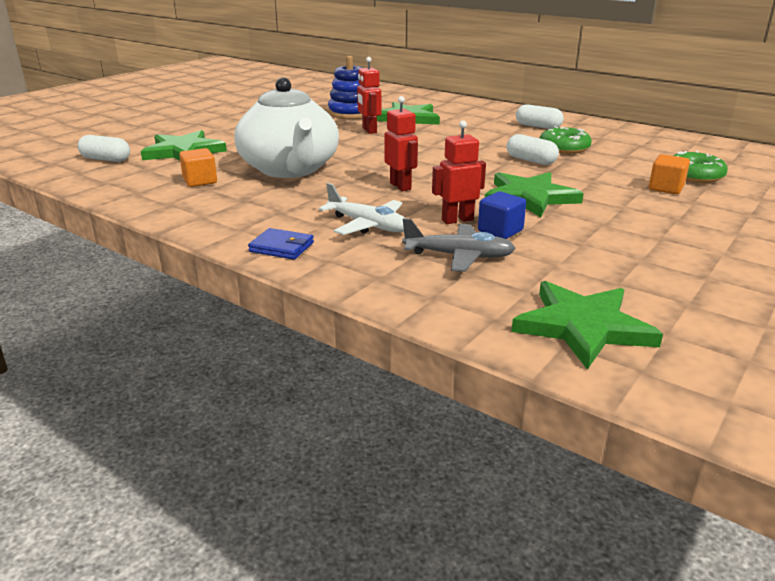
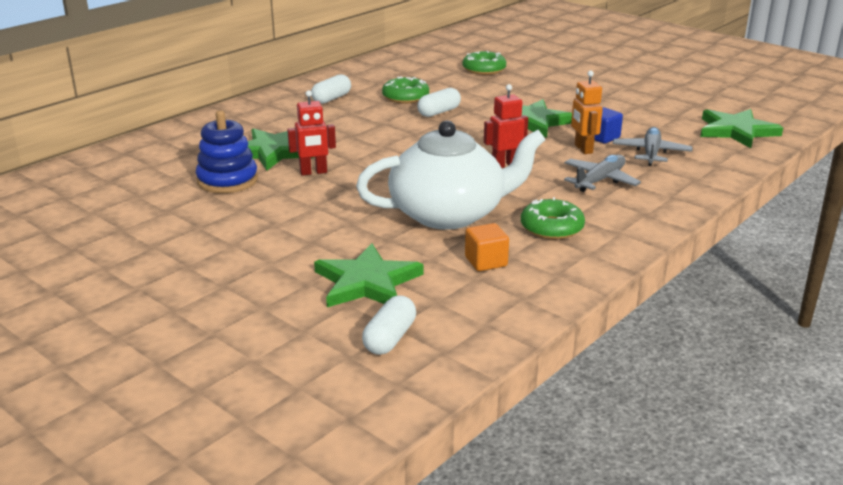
camera: 85 degrees left, 0 degrees up
(256, 203) = (551, 228): none -> green donut
(281, 247) = (652, 213): blue wallet -> none
(368, 225) = (600, 180): white plane -> grey plane
(457, 220) = (583, 149): red robot -> orange robot
(666, 188) = (511, 81): orange cube -> none

